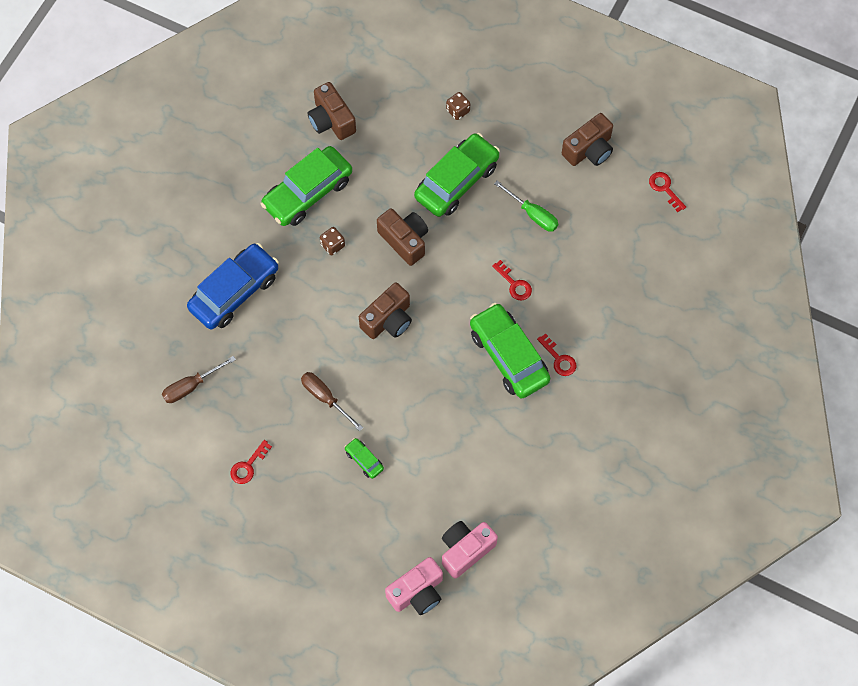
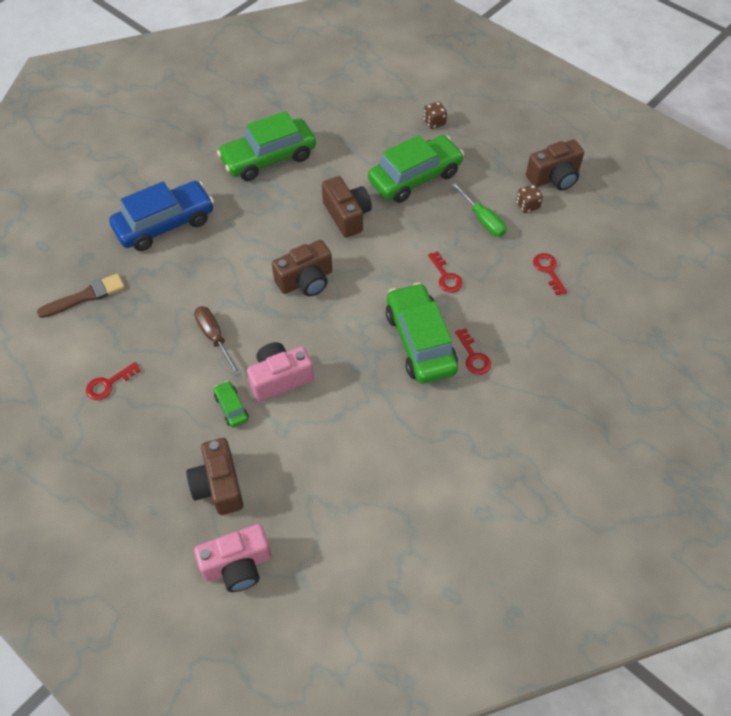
camera: 15 degrees right, 10 degrees down
(191, 386) = (86, 296): brown screwdriver -> brown brush
(331, 120) = (313, 107): brown camera -> brown camera (218, 485)
(332, 245) = (275, 205): brown dice -> brown dice (527, 205)
(465, 550) = (309, 531): pink camera -> pink camera (280, 378)
(665, 189) = (625, 225): red key -> red key (548, 271)

